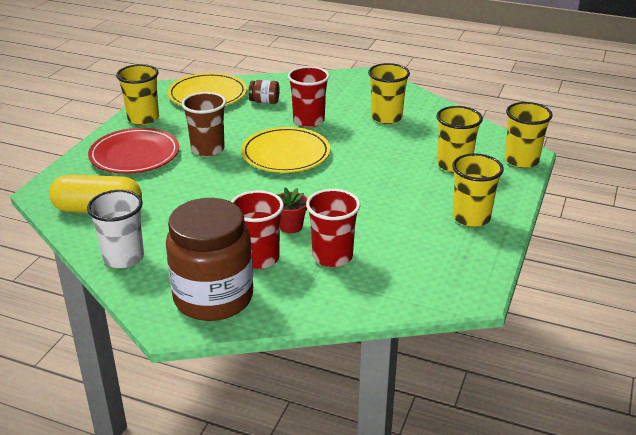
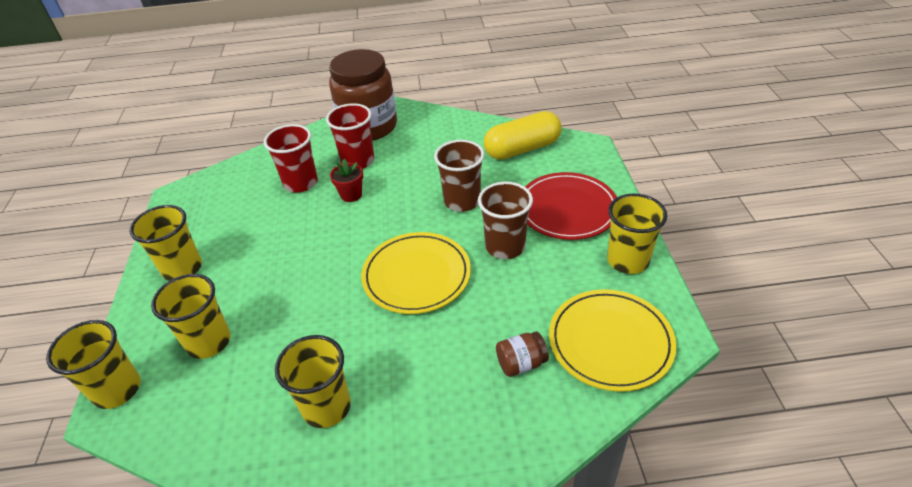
camera: 155 degrees right, 10 degrees up
(123, 257) = (457, 126): white cup -> none
(202, 187) = (462, 201): none -> brown cup
(308, 121) = (430, 348): red cup -> none

